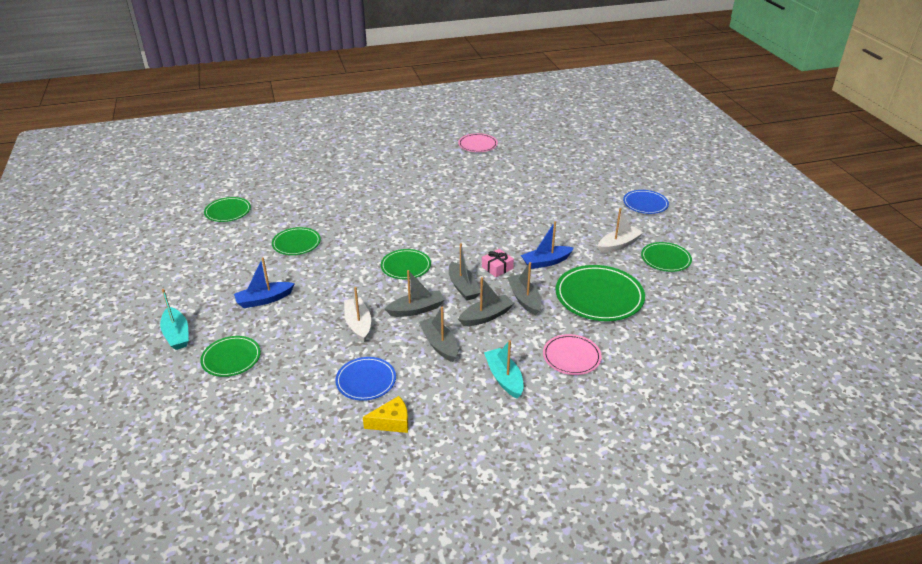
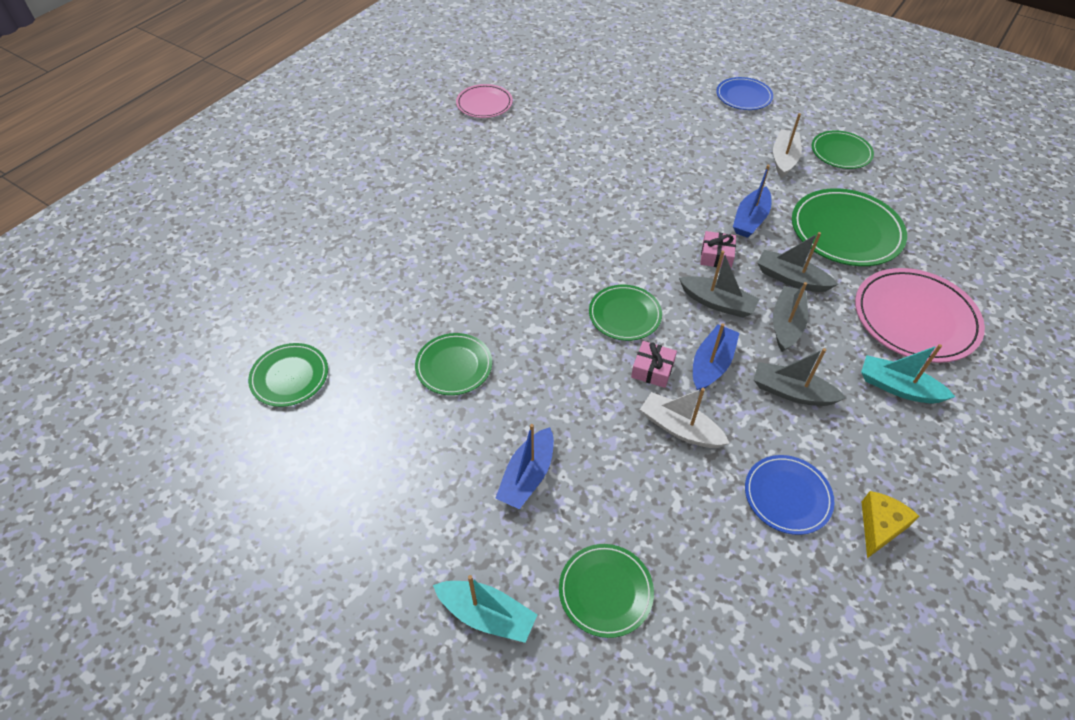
camera: 40 degrees left, 15 degrees up
(383, 295) = (652, 370): none -> pink gift
(416, 309) = (711, 364): grey boat -> blue boat
(571, 356) = (915, 318): pink plate -> pink plate, size x1.67

